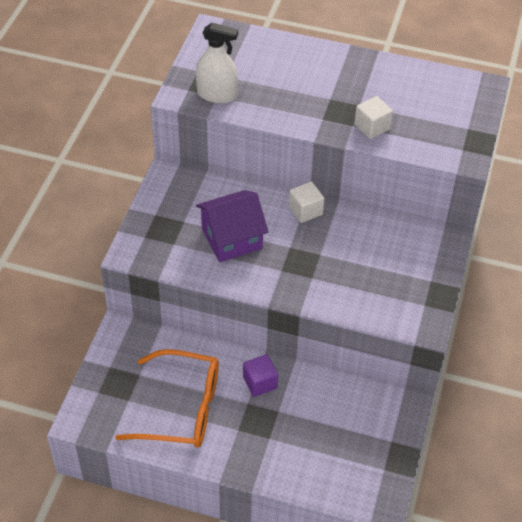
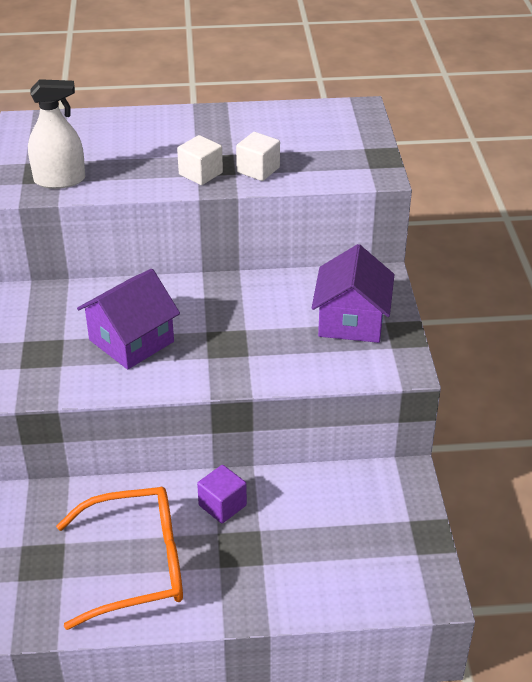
camera: 20 degrees left, 10 degrees down
(305, 210) = (206, 290): white cube -> white cube (200, 174)
(404, 272) = (351, 321): none -> purple house

